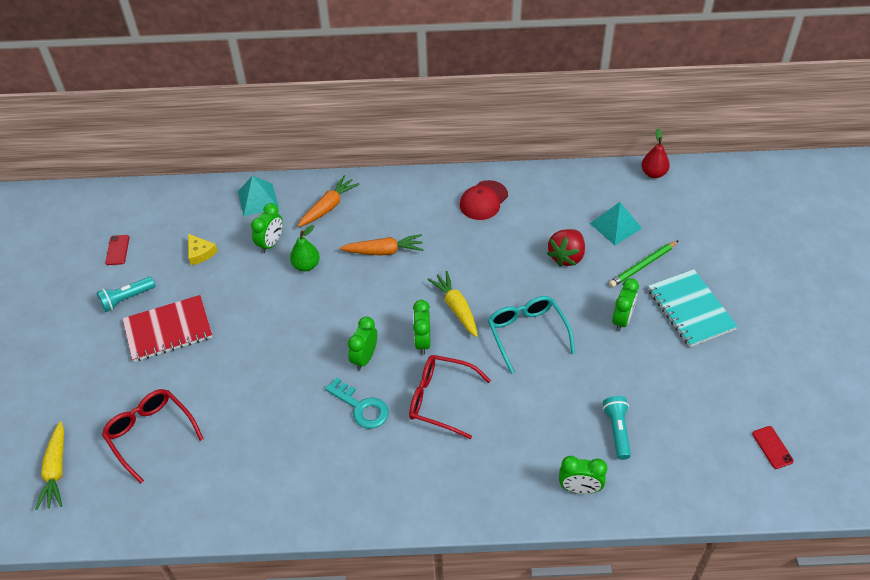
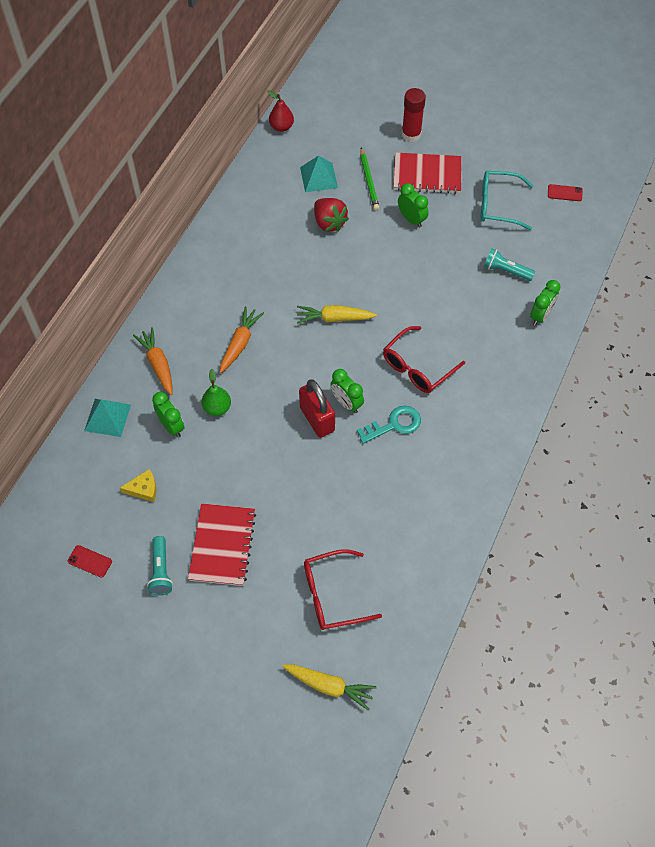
camera: 65 degrees left, 10 degrees up
(334, 342) = (317, 419): none -> red padlock
(422, 342) = (354, 356): green clock -> none
(483, 200) = (231, 249): red cap -> none
(527, 333) = (388, 283): turquoise glasses -> turquoise glasses (498, 205)
(691, 309) = (427, 175): turquoise notebook -> red notebook
(732, 274) = (411, 134): none -> red glue stick

